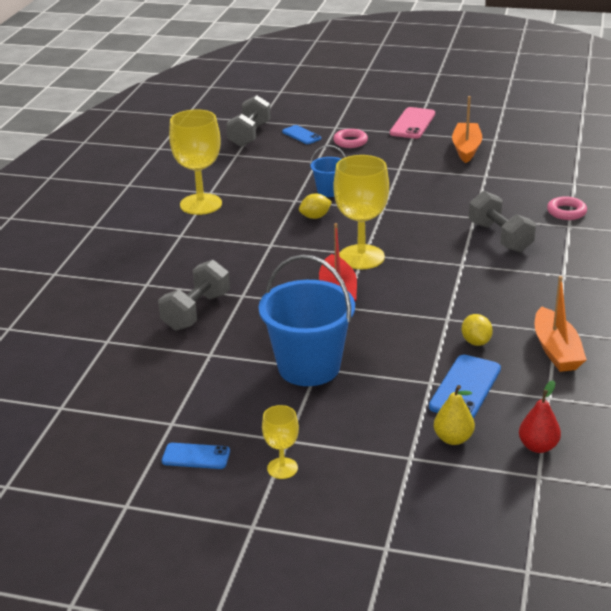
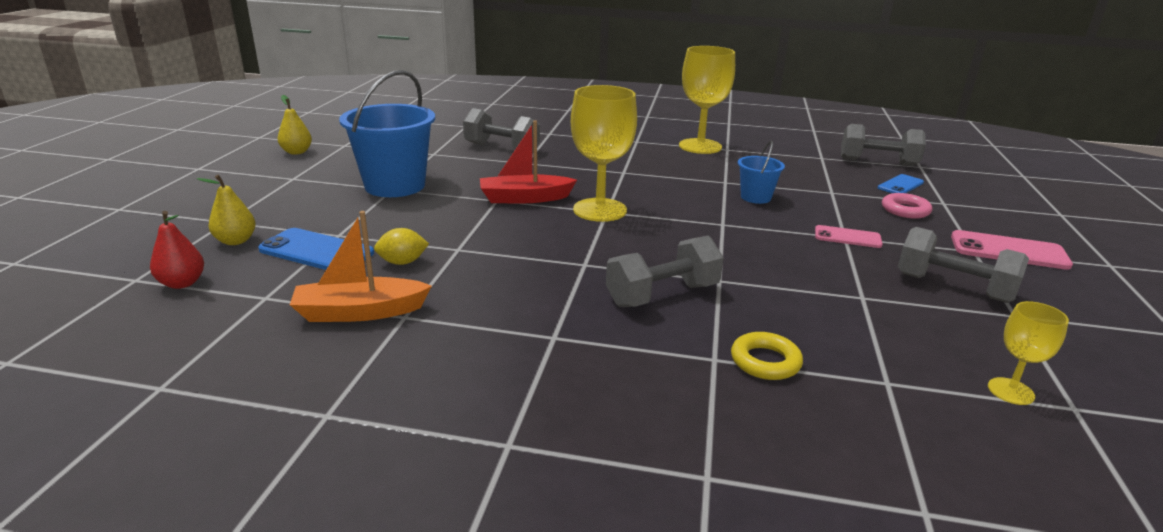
camera: 85 degrees right, 5 degrees down
(196, 456) = (297, 152): blue phone -> yellow pear
(282, 468) = (257, 176): yellow goblet -> yellow goblet (1010, 391)
(315, 217) = (689, 190): yellow lemon -> none
(400, 168) = (847, 237): none -> pink phone
(466, 149) = (953, 287): orange boat -> grey dumbbell
(566, 212) = (765, 361): pink ring -> yellow ring

